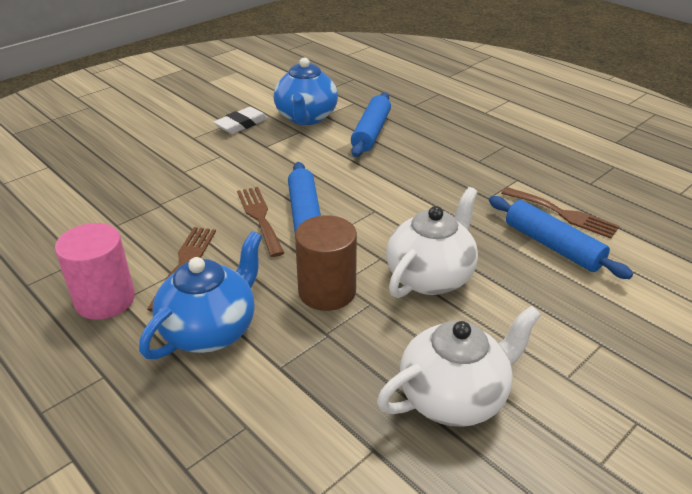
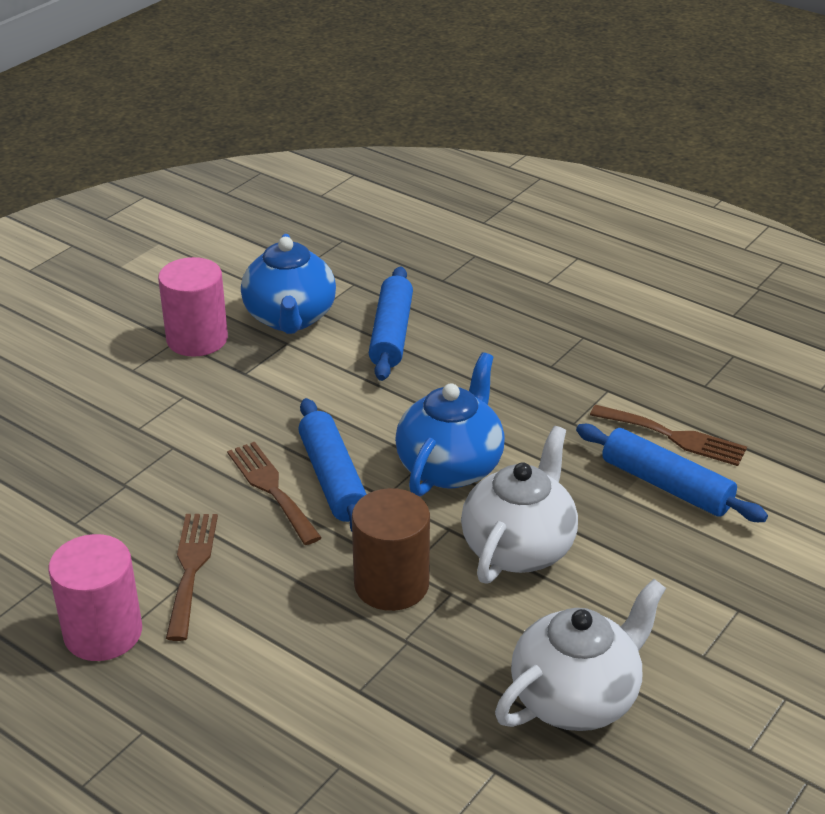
camera: 10 degrees left, 0 degrees up
(210, 330) = (257, 655): blue teapot -> blue teapot (450, 467)
(241, 124) = (197, 339): white eraser -> pink cylinder

